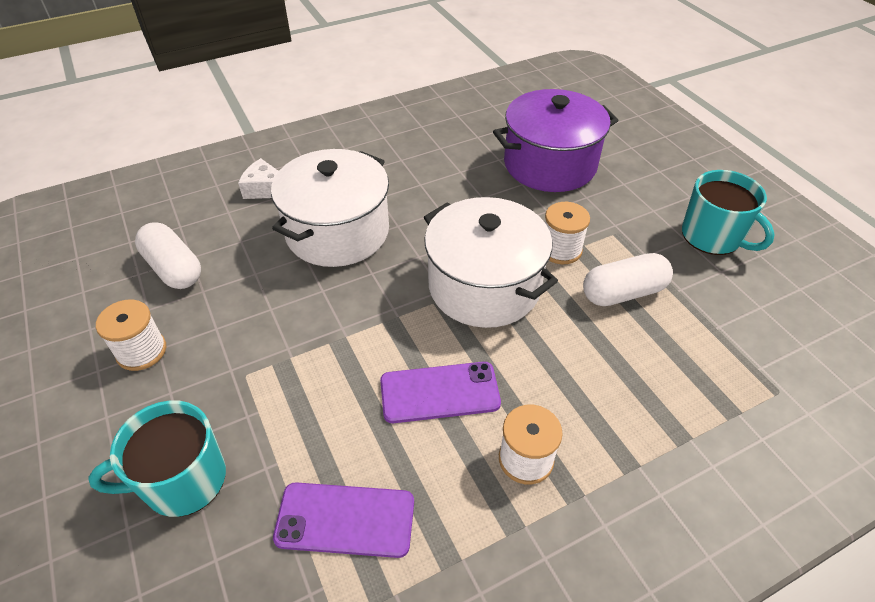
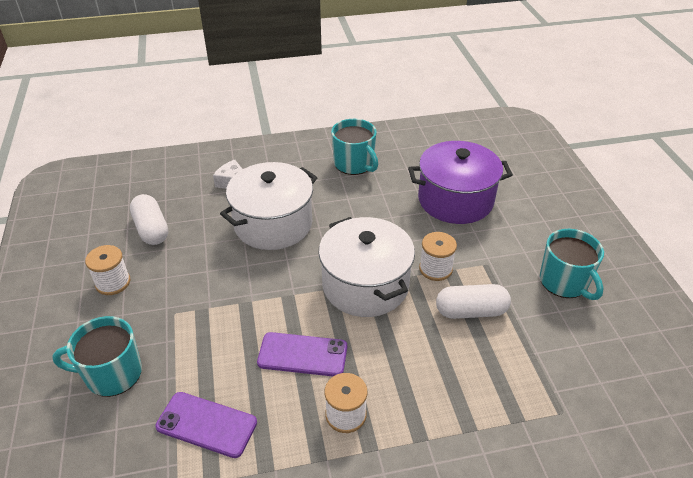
camera: 15 degrees right, 5 degrees down
(412, 142) = (354, 164): none -> turquoise mug

